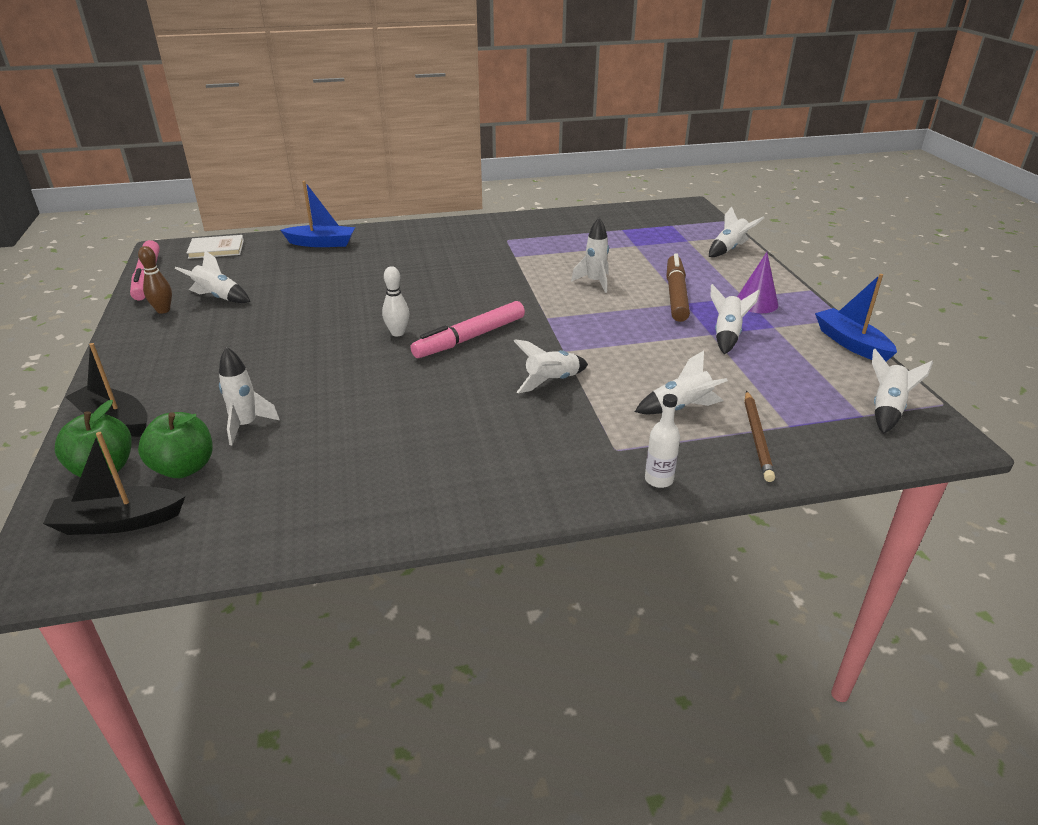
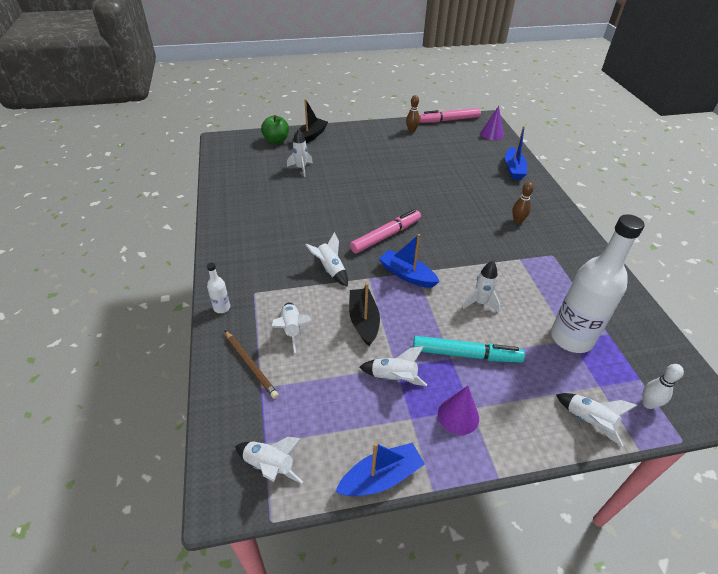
camera: 90 degrees right, 10 degrees up
(119, 522) = (242, 149): black boat -> black boat (363, 321)
(184, 468) = (272, 158): green apple -> none
(216, 249) = (492, 134): white book -> purple cone
(218, 297) = (428, 143): white rocket -> none
(397, 333) = (390, 207): white bowling pin -> white bowling pin (648, 404)
(441, 251) = (517, 221): none -> brown bowling pin
(471, 338) = (385, 236): pink marker -> pink marker turned 90 degrees clockwise
(553, 324) = (407, 275): none -> blue boat
(633, 245) = (571, 338): none -> white bottle
(676, 295) = (465, 354): brown marker -> turquoise marker
(757, 437) = (251, 365): brown pencil -> brown pencil turned 135 degrees counterclockwise

